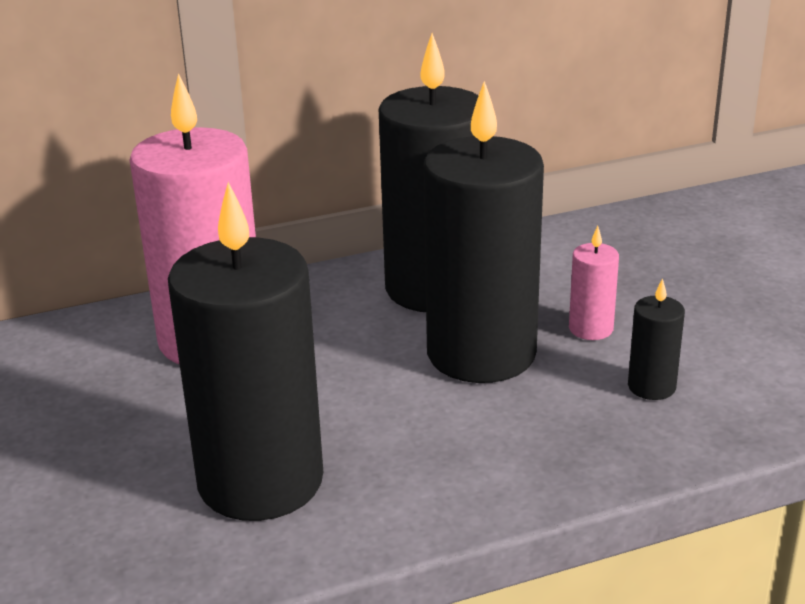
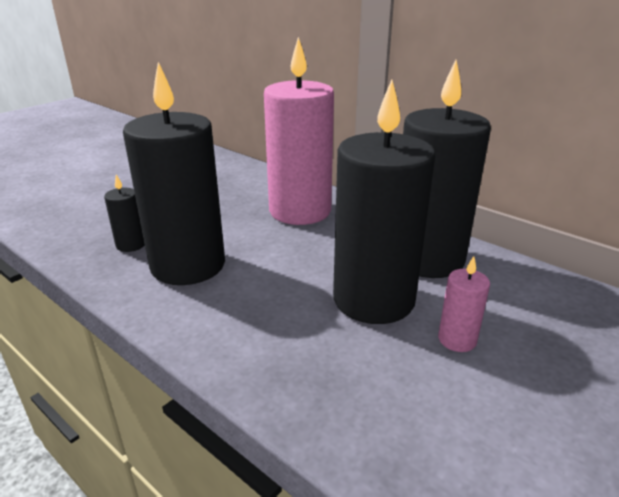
camera: 60 degrees right, 0 degrees up
(651, 387) = (412, 396): black candle -> black candle (131, 244)

